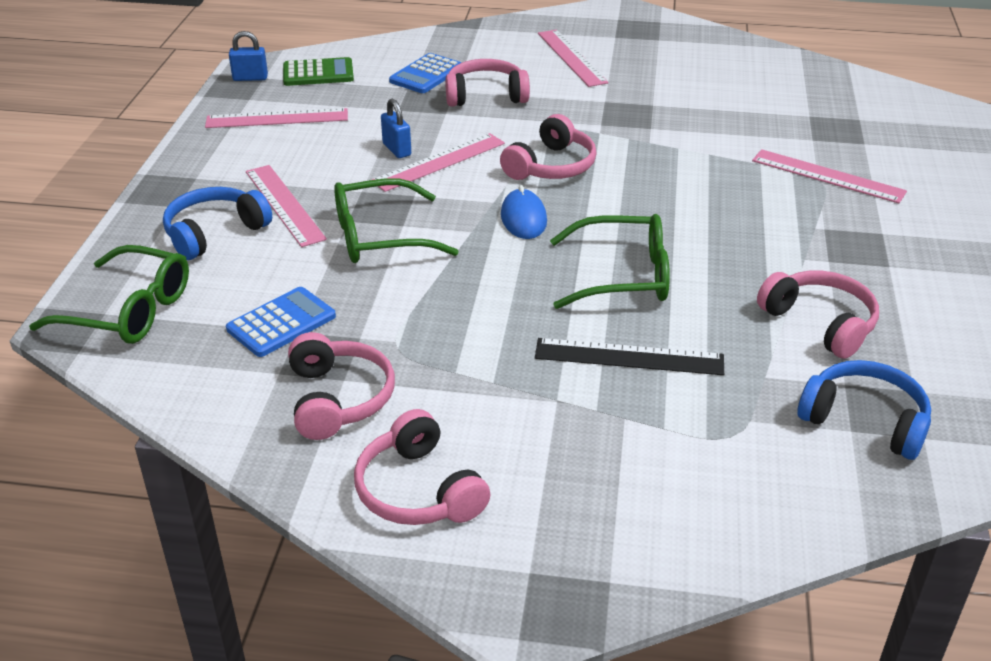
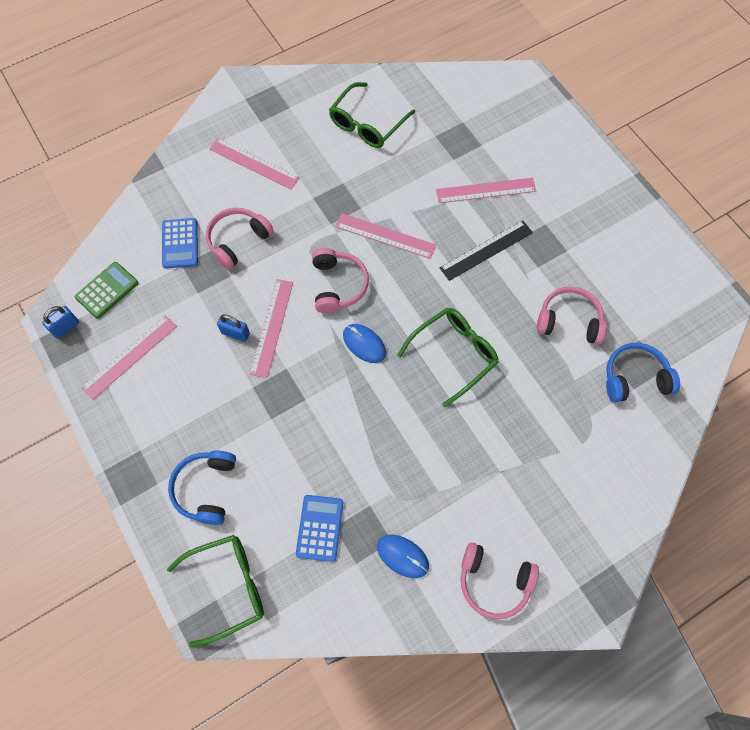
camera: 40 degrees left, 30 degrees up
(284, 204) = (220, 433): pink ruler -> pink ruler (385, 236)
(339, 399) = (402, 556): pink headphones -> blue mouse
(380, 236) = (302, 419): green glasses -> green glasses (367, 124)
(629, 357) = (507, 415): black ruler -> black ruler (486, 250)

